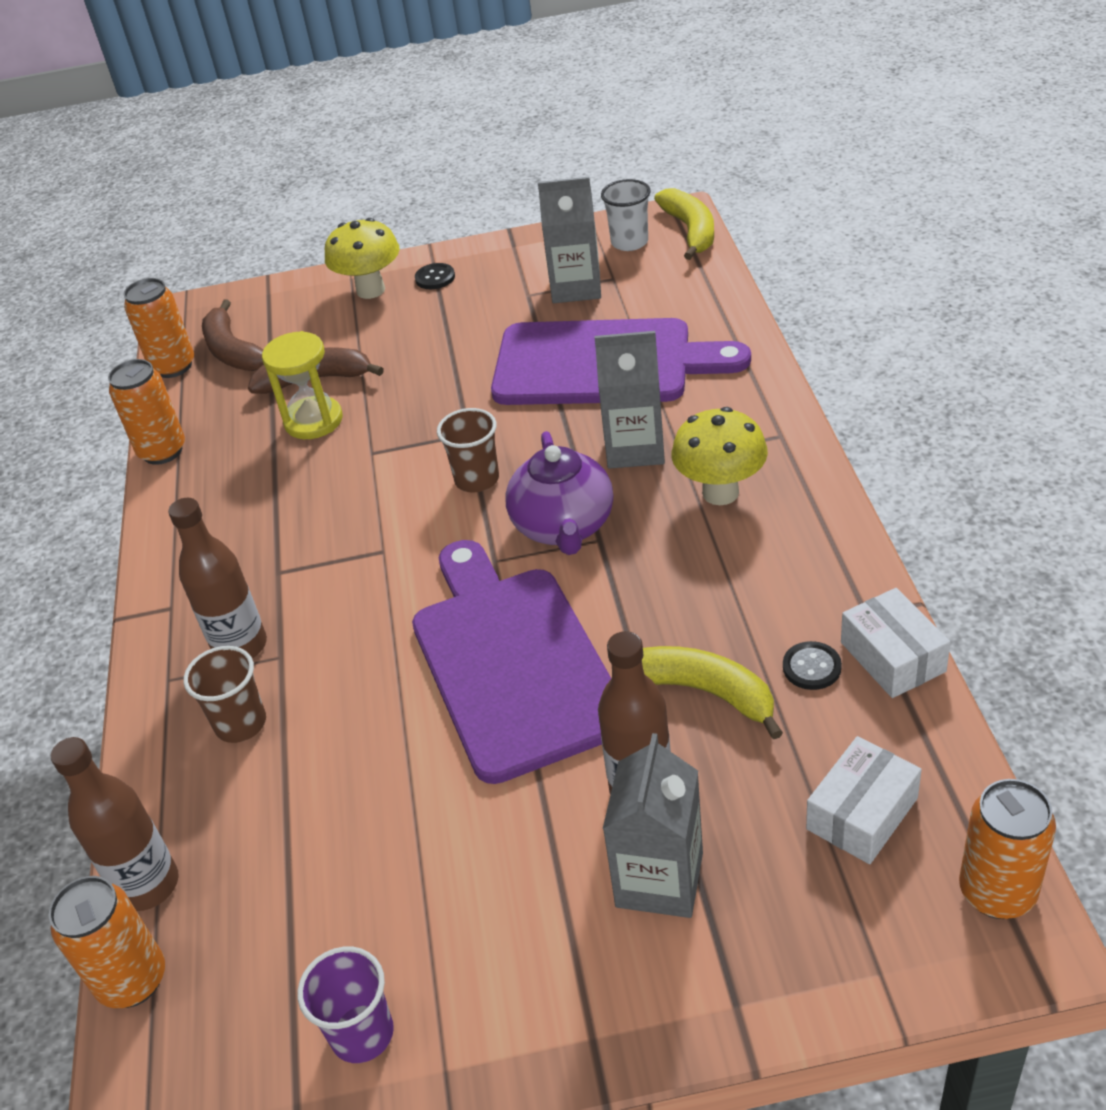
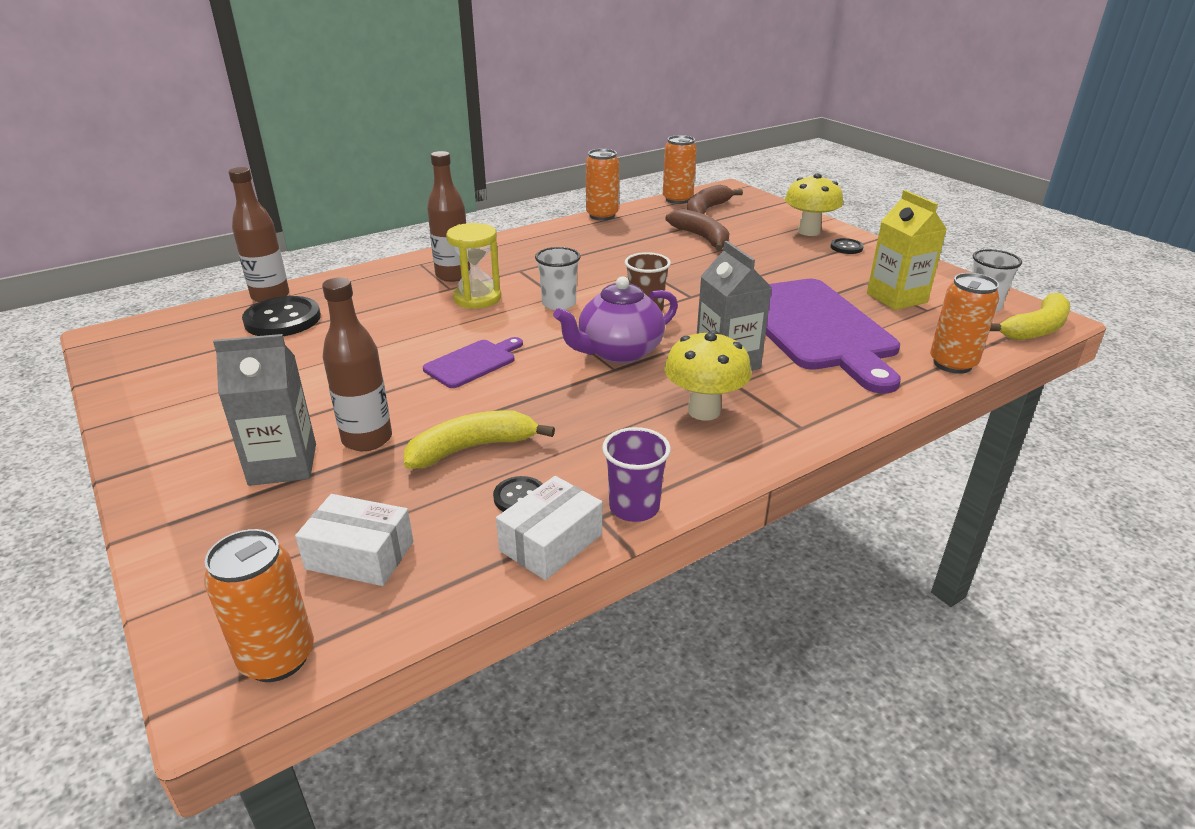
camera: 60 degrees right, 10 degrees down
(133, 980) = (207, 309): orange can -> orange can (952, 364)
(241, 724) = (392, 291): brown cup -> none
(246, 870) = (282, 319): none -> black button
(313, 421) = (662, 247): yellow hourglass -> yellow hourglass (477, 298)
(362, 1033) = (163, 382): purple cup -> purple cup (634, 507)
(407, 552) = (559, 304): none -> white cup
(512, 663) = (473, 362): purple cutting board -> purple cutting board, size x0.46
(576, 287) = (896, 298): grey carton -> yellow carton
(704, 692) = (472, 448): yellow banana -> yellow banana turned 120 degrees counterclockwise

